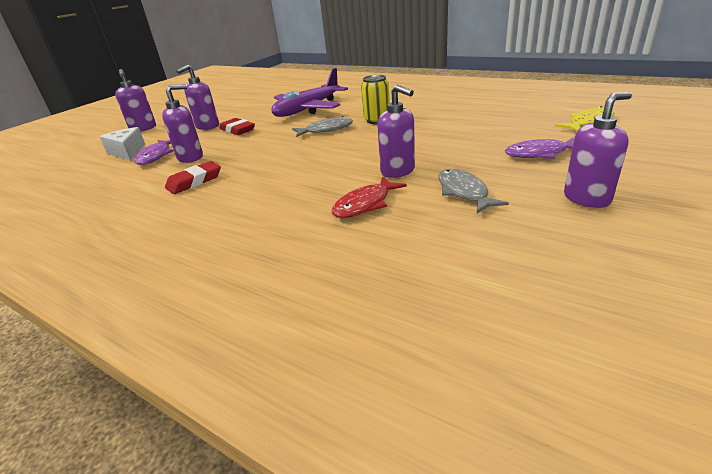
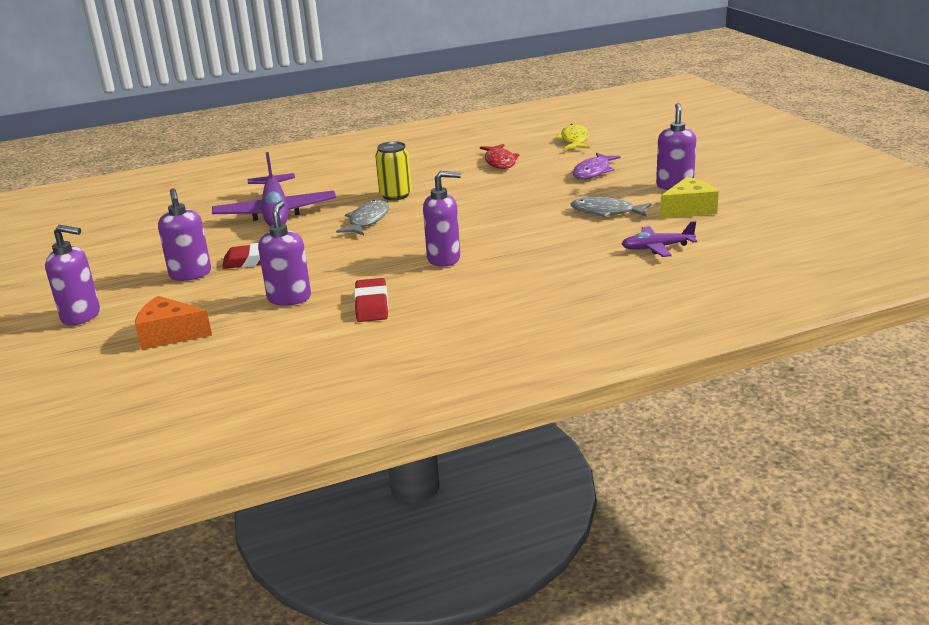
camera: 55 degrees left, 5 degrees down
(127, 152) = (169, 335): white cheese -> orange cheese
(156, 156) = (235, 318): purple fish -> none
(365, 204) = (566, 246): red fish -> red fish (500, 162)
(398, 171) = (530, 220): purple soap dispenser -> purple soap dispenser (444, 259)
(418, 249) = (656, 248): none -> purple plane
(543, 229) = (689, 209): none -> yellow cheese

